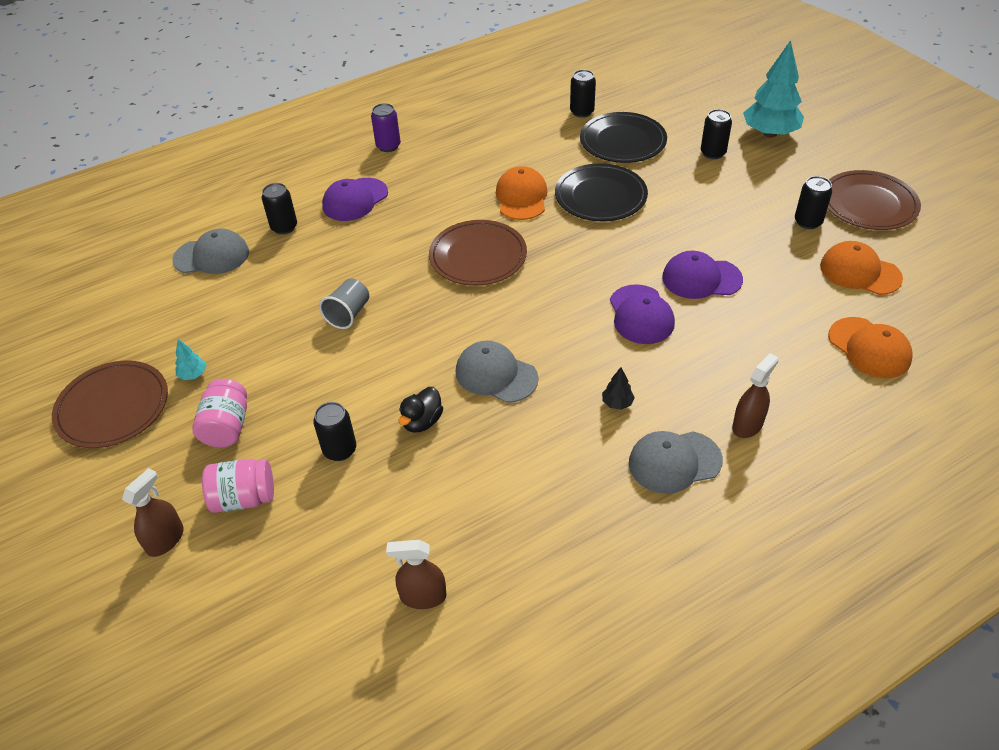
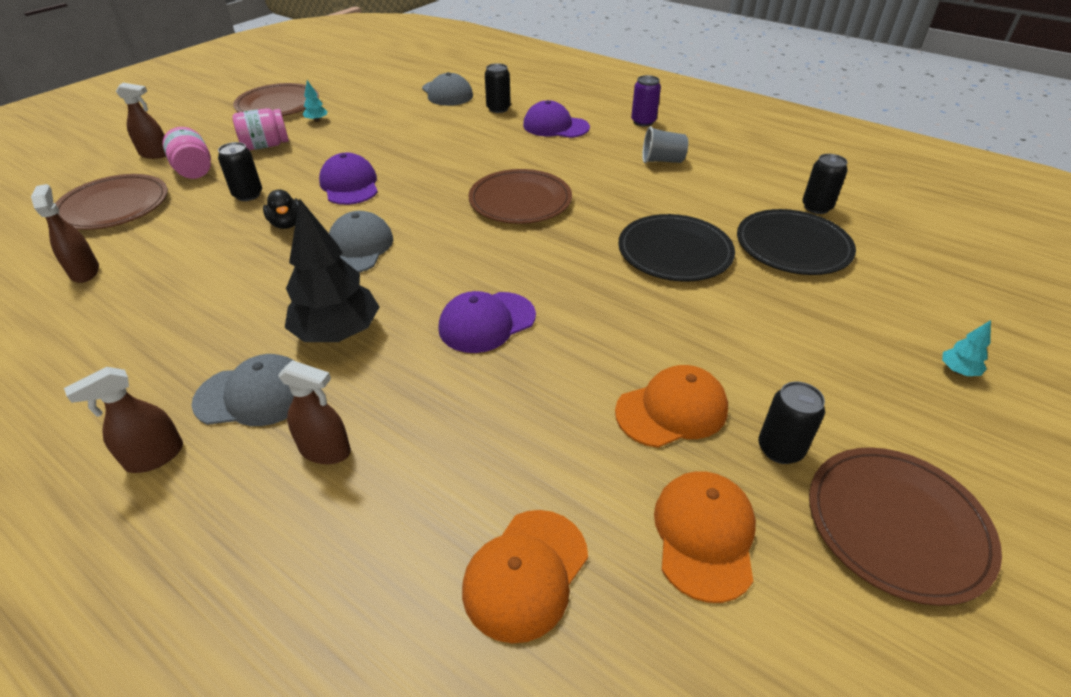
camera: 65 degrees right, 5 degrees down
(284, 578) = (114, 206): none -> brown plate
(348, 314) = (407, 159): grey cup -> grey cup (662, 161)
(422, 421) = (287, 224): black duck -> black duck turned 120 degrees counterclockwise
(521, 197) = (629, 203): orange cap -> orange cap (672, 410)
(617, 403) = (337, 333): black tree -> black tree, size x2.40
(674, 462) = (254, 395): grey cap -> grey cap turned 120 degrees clockwise
(701, 278) = (579, 359): purple cap -> purple cap (349, 185)
(713, 153) = (847, 322): black can -> none
(723, 526) = (155, 456): none -> brown spray bottle
(770, 133) = (958, 371): turquoise tree -> turquoise tree, size x0.42

